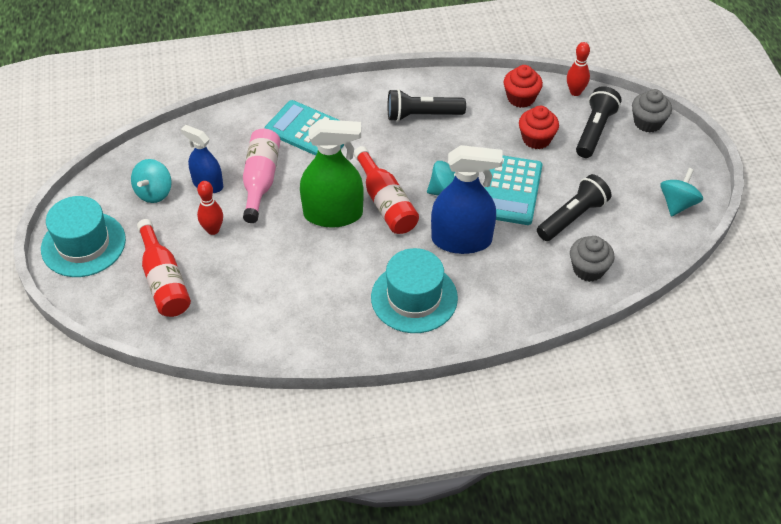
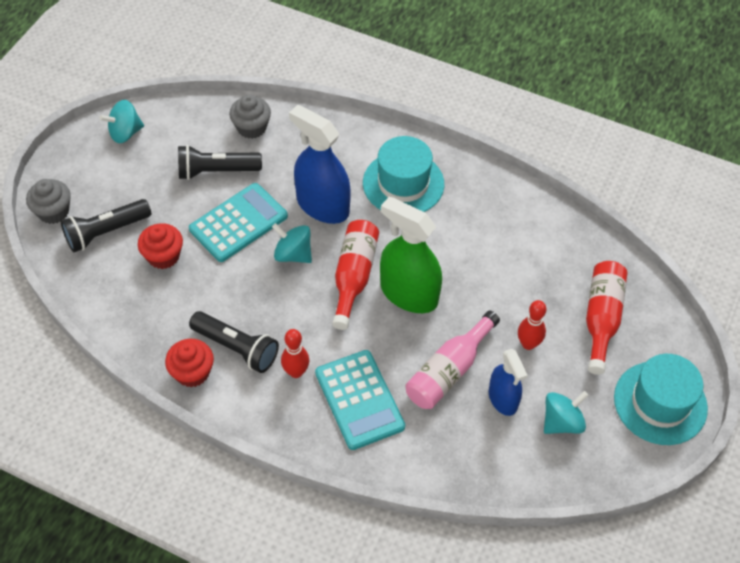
camera: 145 degrees left, 5 degrees up
(521, 98) = (127, 307): red cupcake -> red cupcake (192, 372)
(575, 92) = (72, 281): red bowling pin -> red bowling pin (296, 372)

